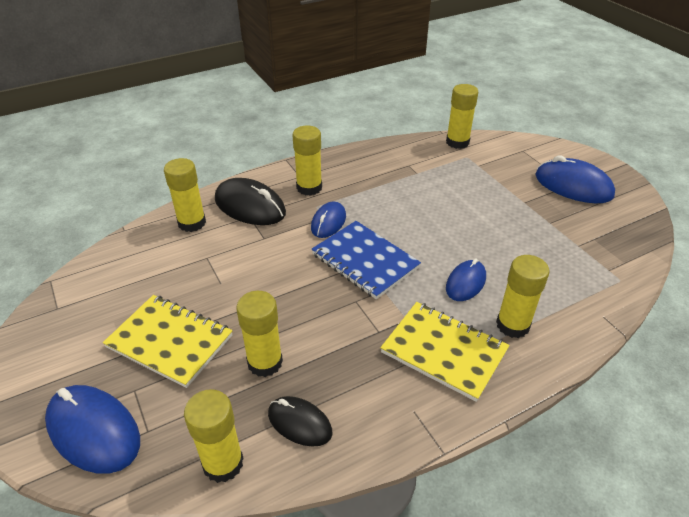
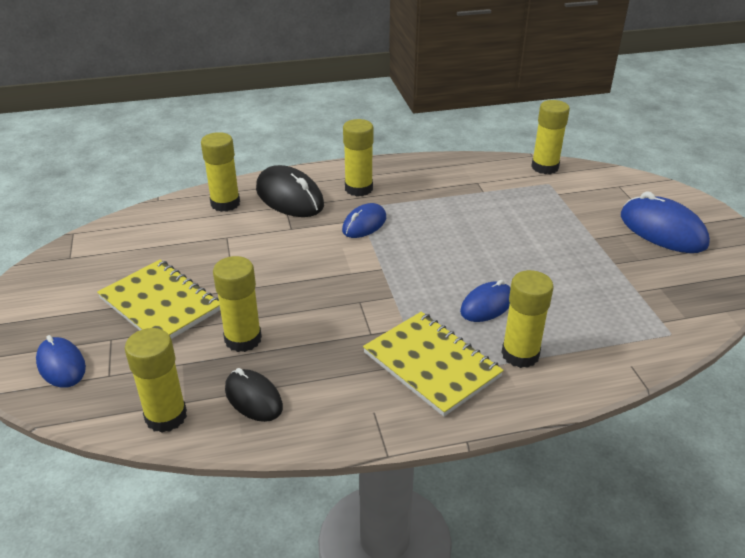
camera: 15 degrees right, 5 degrees down
(94, 431) = (61, 365): blue mouse -> blue mouse, size x0.62
(365, 261) = (386, 266): blue notebook -> none

